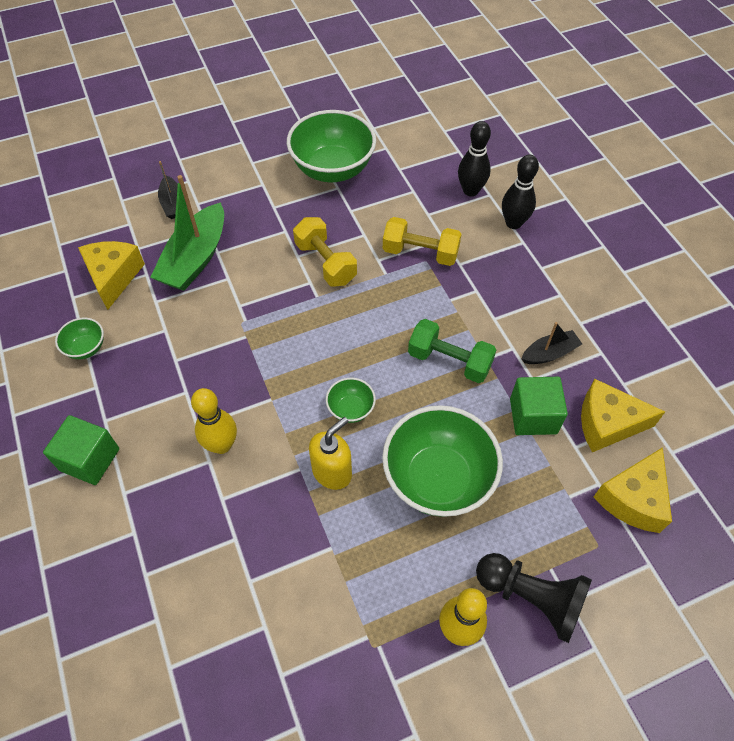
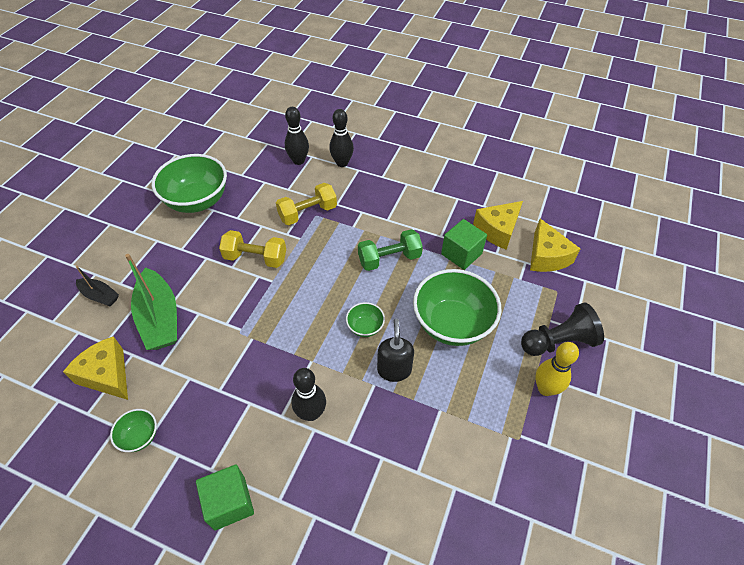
camera: 45 degrees left, 5 degrees down
(221, 445) = (311, 413): yellow bowling pin -> black bowling pin
(332, 472) = (394, 370): yellow soap dispenser -> black soap dispenser
(549, 353) = (434, 217): black boat -> none

